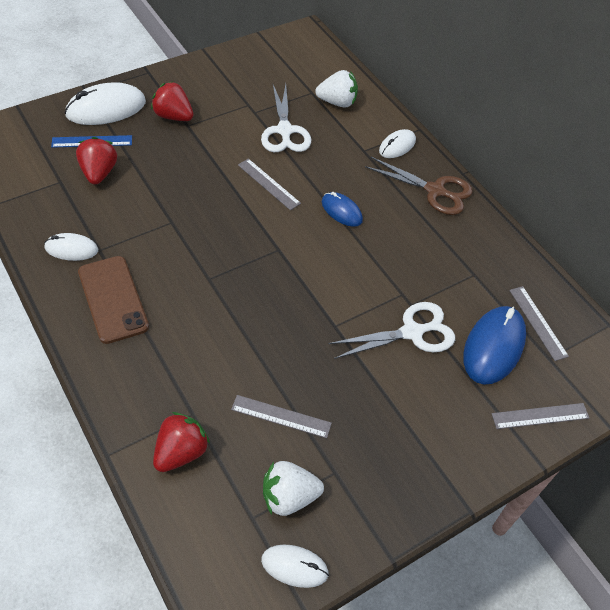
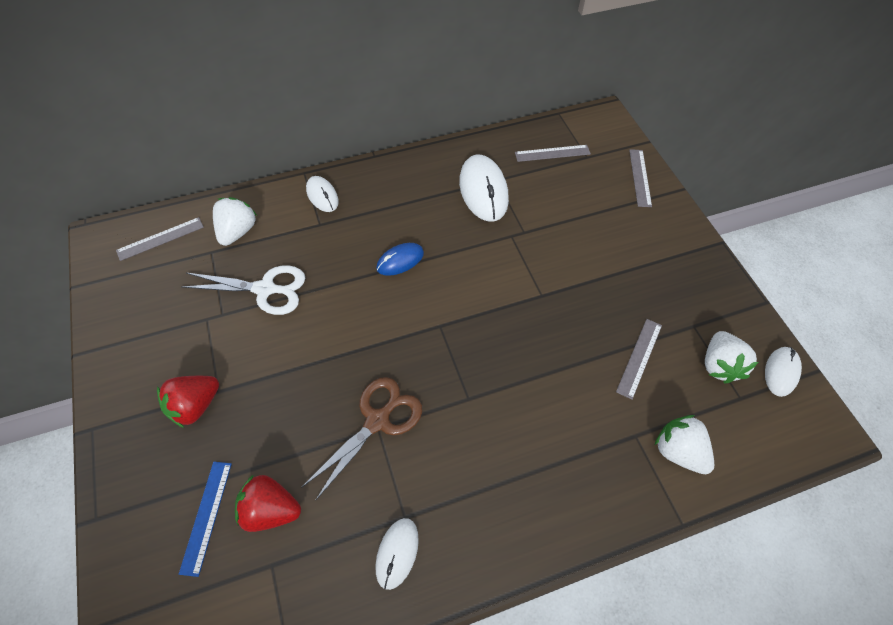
camera: 75 degrees left, 5 degrees up
(106, 109) = (146, 492): white mouse -> white mouse (483, 191)
(113, 299) = (483, 505): brown phone -> none
(181, 452) = (678, 451): red strawberry -> white strawberry
(268, 184) = (344, 319): grey ruler -> grey ruler (160, 238)
(412, 332) = (555, 238): white scissors -> none
(435, 191) = (391, 181): brown scissors -> brown scissors (377, 421)
(493, 347) = (574, 187): blue mouse -> none

